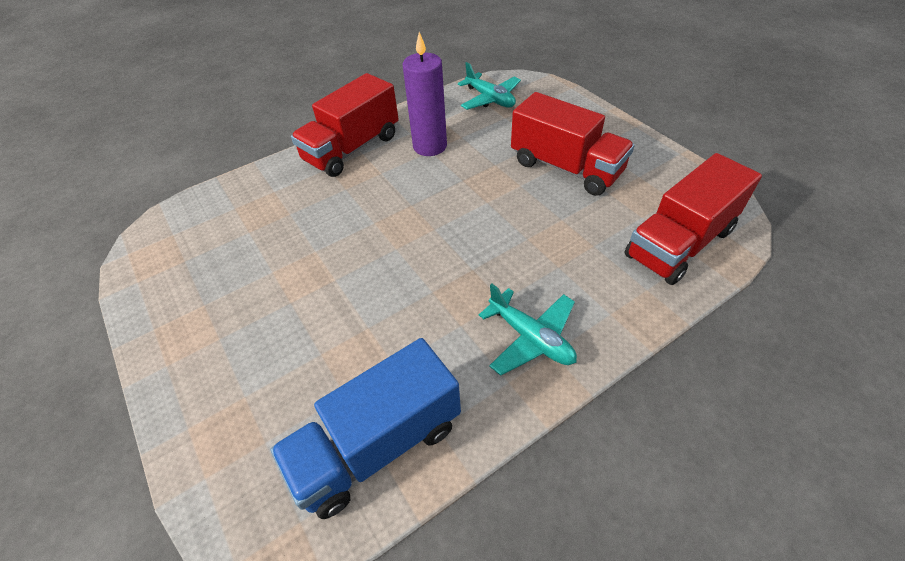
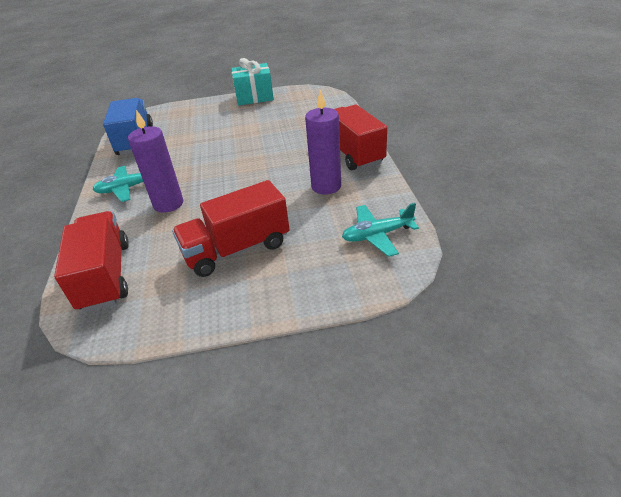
camera: 115 degrees right, 10 degrees down
(156, 325) = (254, 97): none -> turquoise gift
(535, 262) = (168, 204): none -> purple candle

